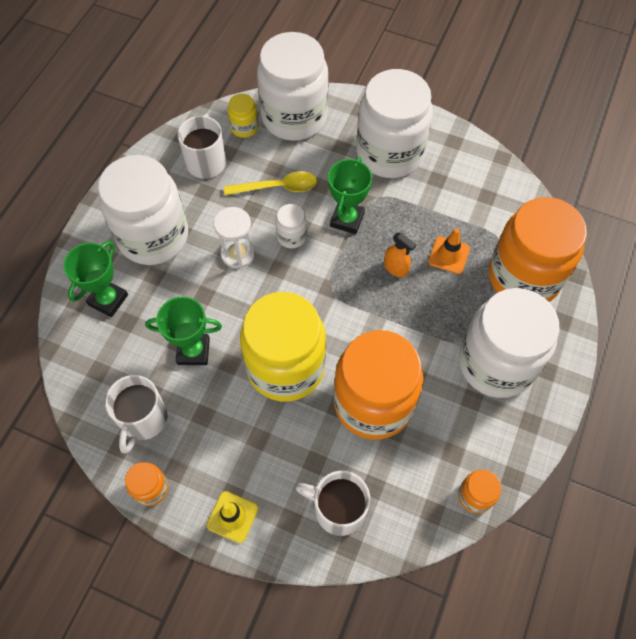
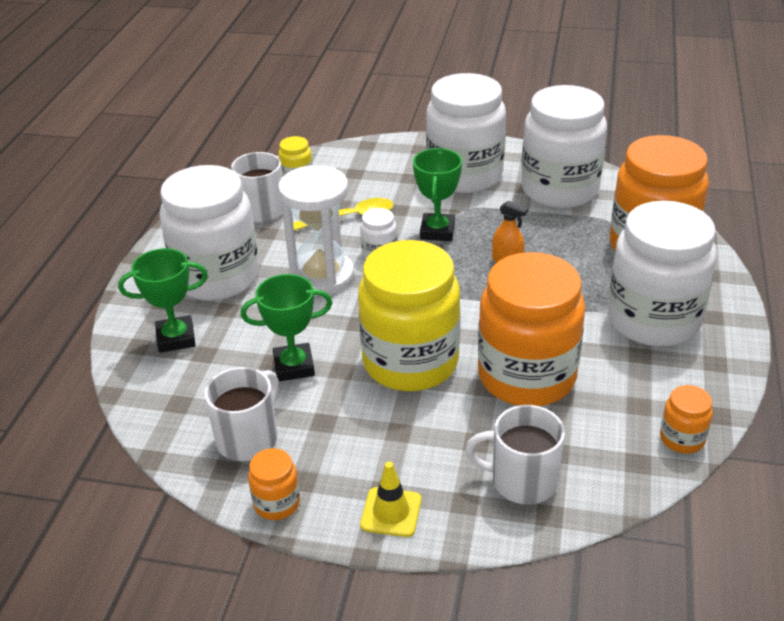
camera: 10 degrees left, 25 degrees down
(108, 300) = (176, 338): green trophy -> green trophy turned 60 degrees clockwise
(143, 419) = (248, 438): white mug -> white mug turned 150 degrees counterclockwise
(238, 253) = (321, 276): white hourglass -> white hourglass, size x1.59
(294, 117) = (350, 163): white jar -> white jar (559, 189)
(449, 255) = (561, 242): orange traffic cone -> none

